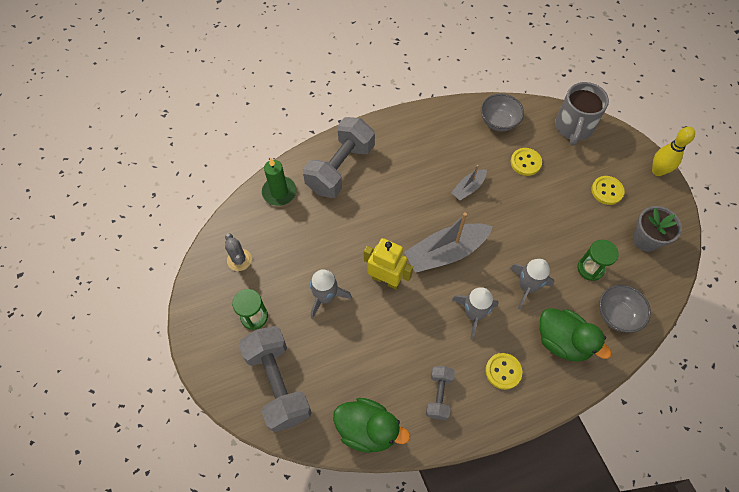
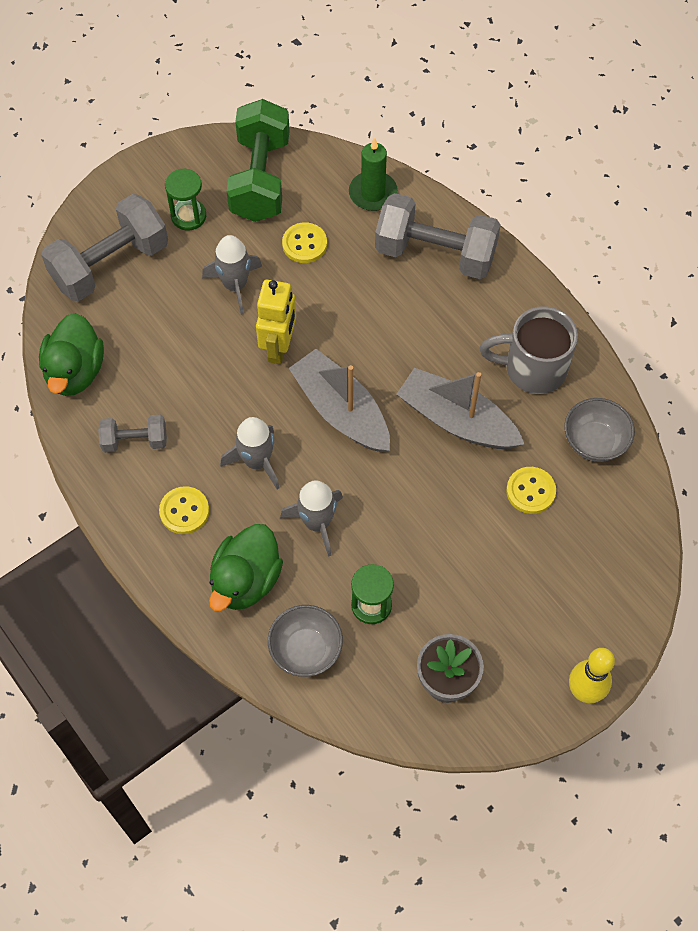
camera: 75 degrees right, 0 degrees up
(239, 260) = (260, 178): grey cactus -> green dumbbell
(468, 188) = (457, 420): grey boat -> grey boat, size x1.92
(573, 127) = (625, 552): grey mug -> grey mug (533, 368)
(607, 191) = (518, 616): yellow button -> yellow button (304, 244)

